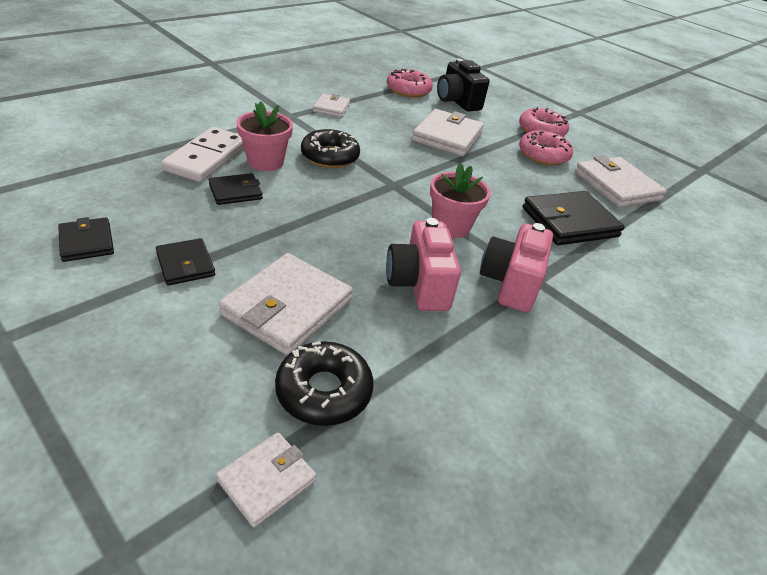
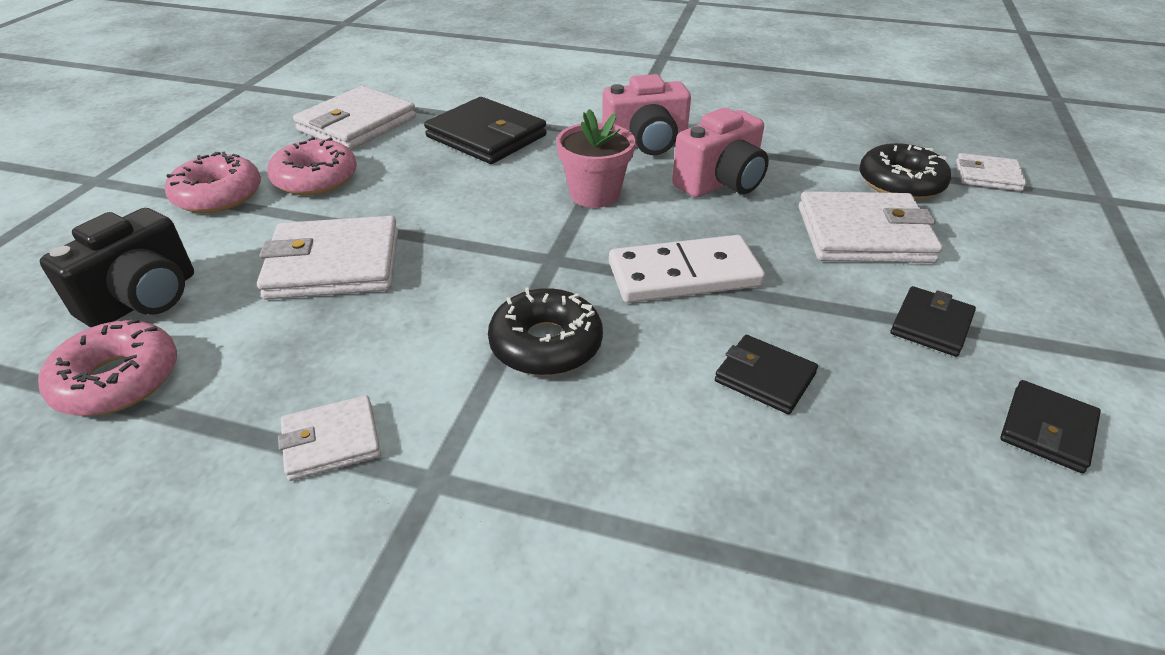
camera: 115 degrees left, 0 degrees up
(207, 158) = (730, 475): white domino -> white domino (684, 274)
(265, 162) = (650, 399): pink flower pot -> none

